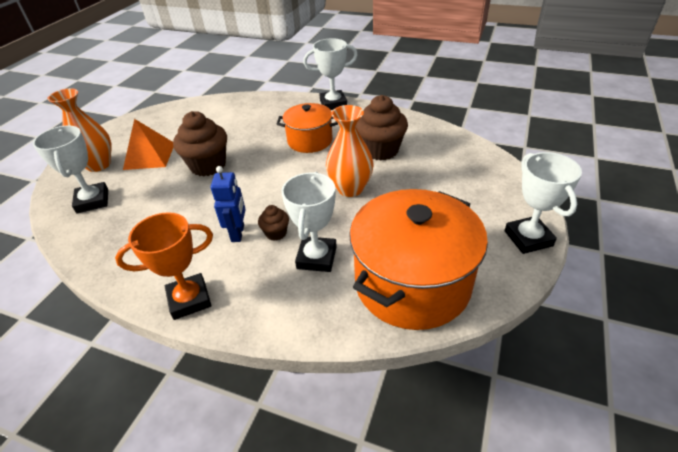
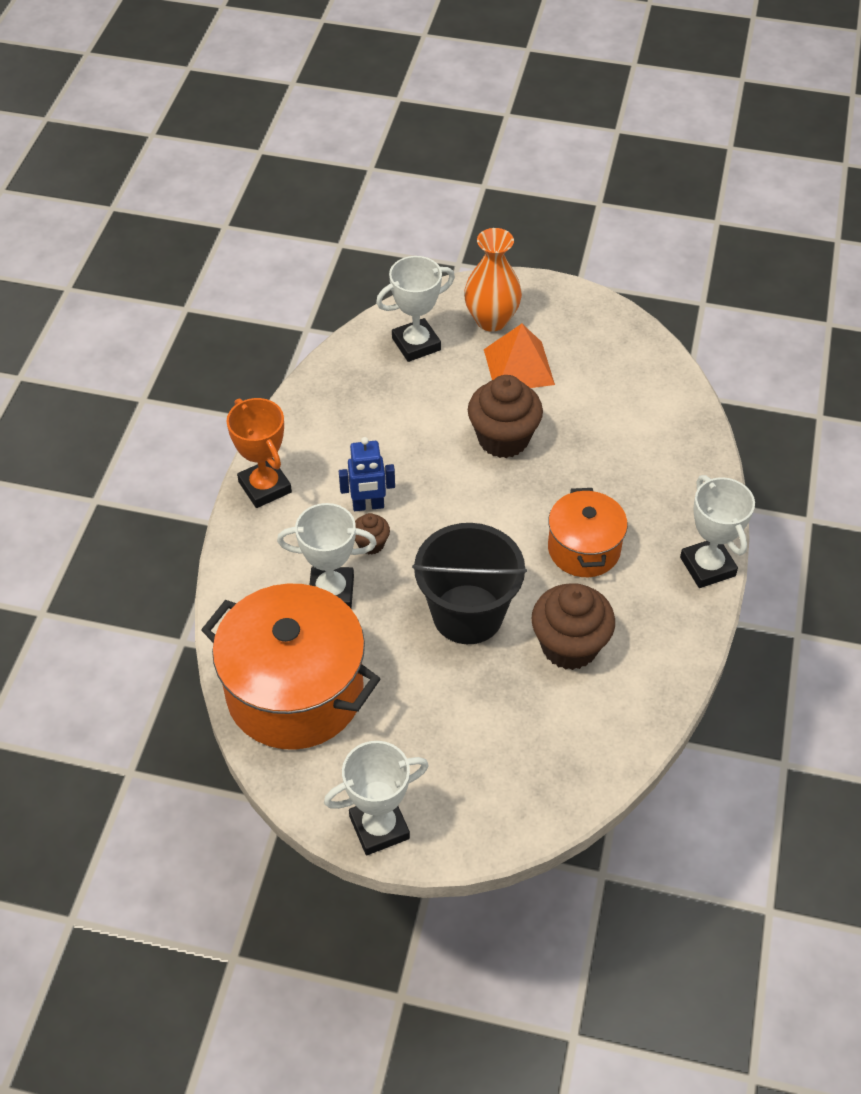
camera: 80 degrees right, 10 degrees up
(350, 188) = (467, 614): orange vase -> black bucket

